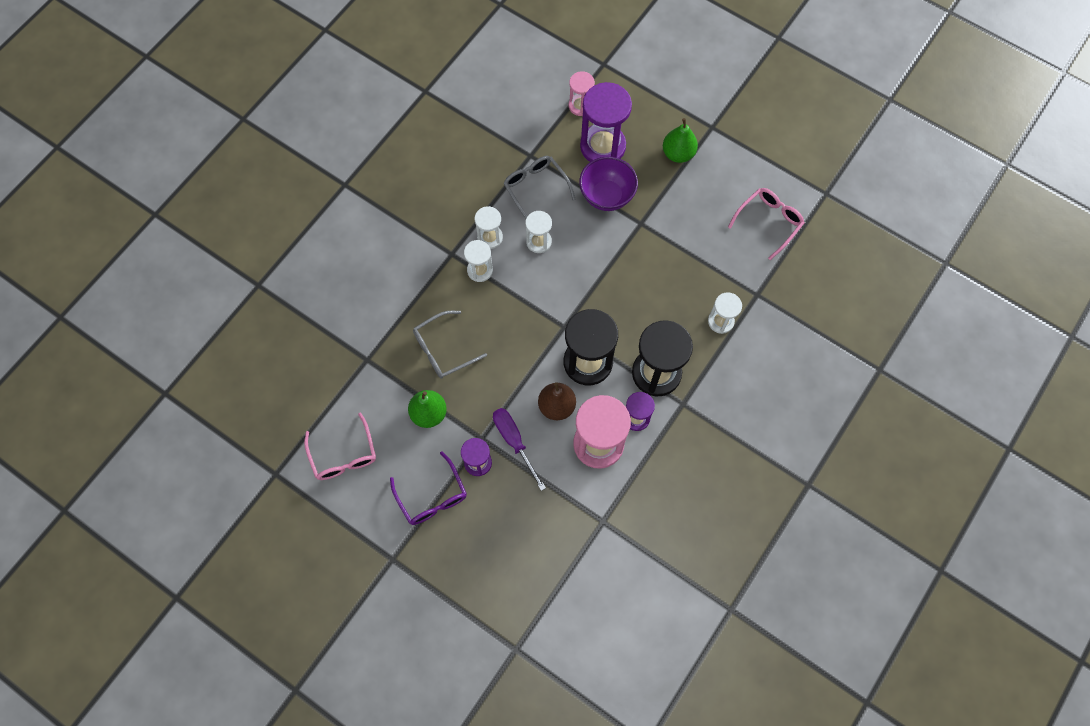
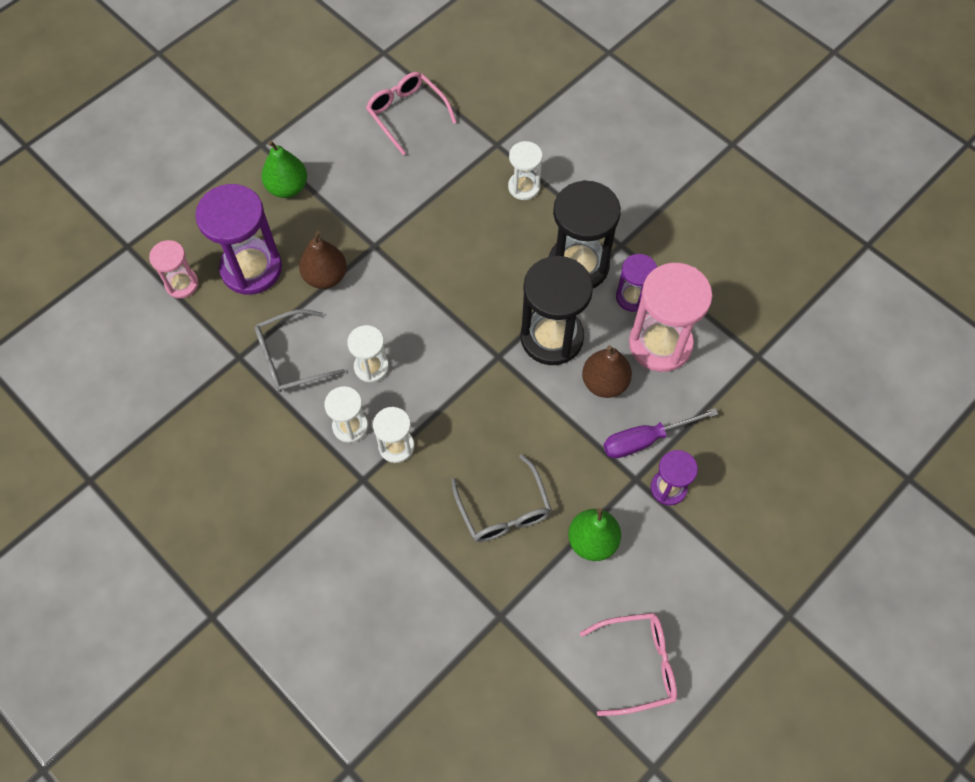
camera: 80 degrees left, 5 degrees down
(432, 496) = (708, 552): purple glasses -> none
(607, 196) = (325, 276): purple bowl -> brown pear

